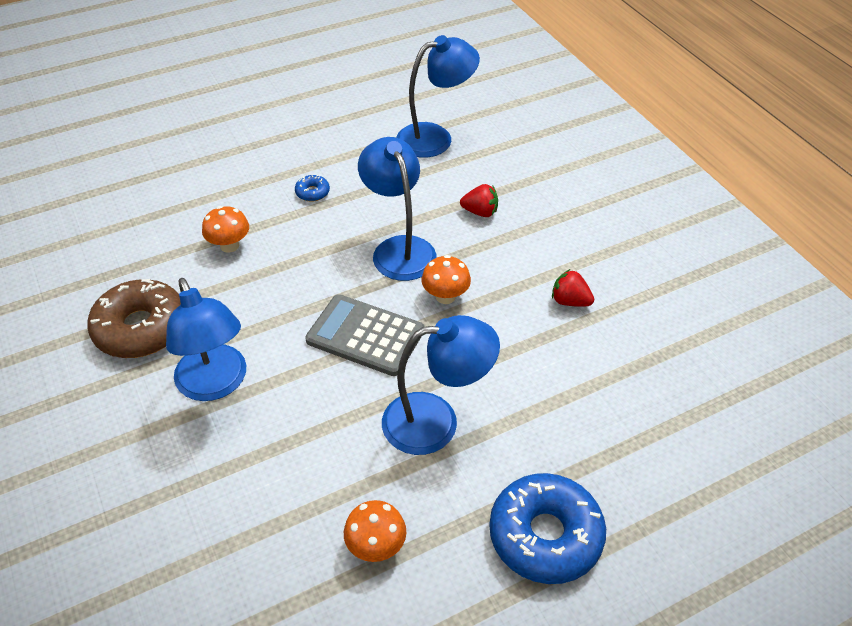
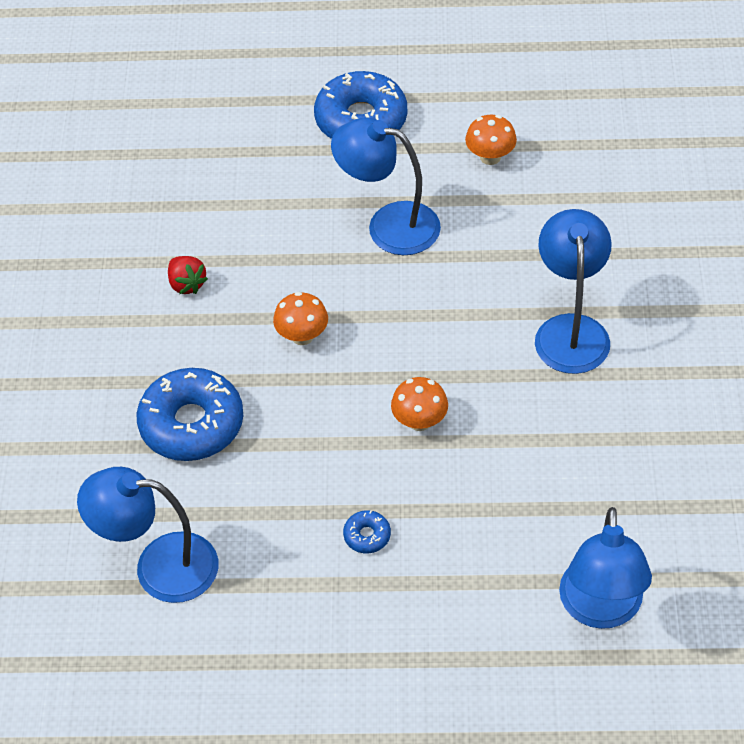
camera: 150 degrees left, 5 degrees up
(141, 328) = (629, 420): brown donut -> none
(229, 245) = (500, 493): orange mushroom -> orange mushroom (420, 421)
(365, 336) = (406, 325): grey calculator -> none
(399, 249) = (313, 411): blue lamp -> blue lamp (600, 609)
(480, 212) = (192, 424): red strawberry -> blue donut

